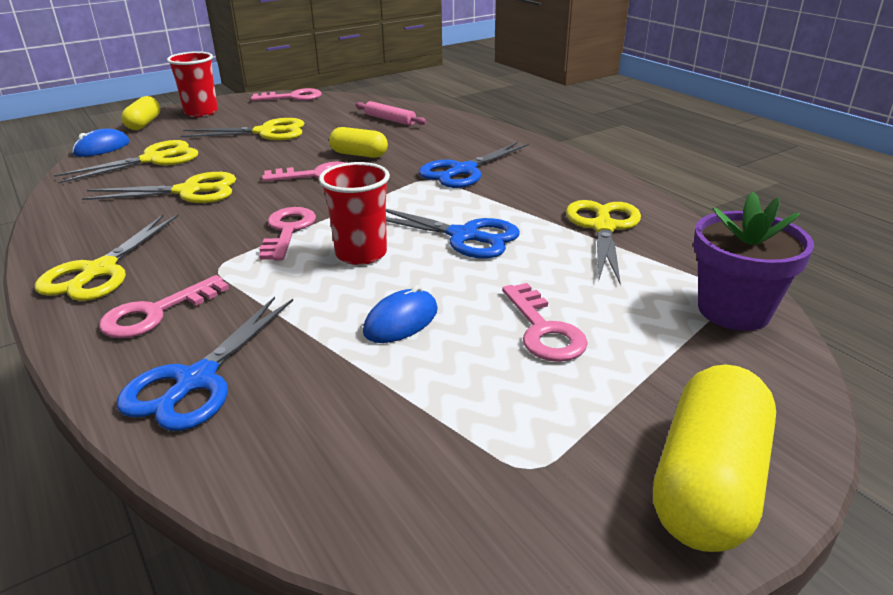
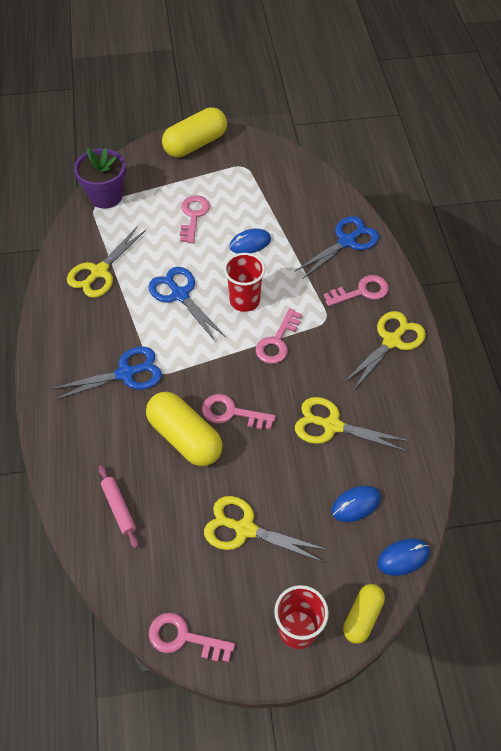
camera: 155 degrees left, 25 degrees up
(153, 159) = (356, 504): yellow scissors -> blue mouse
(359, 154) = (185, 437): yellow capsule -> yellow capsule, size x1.70

